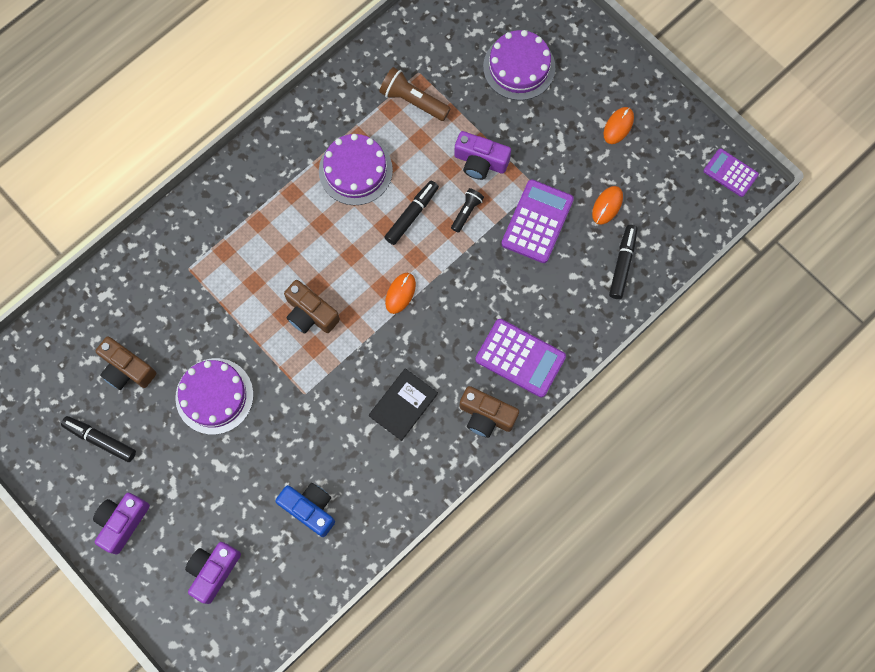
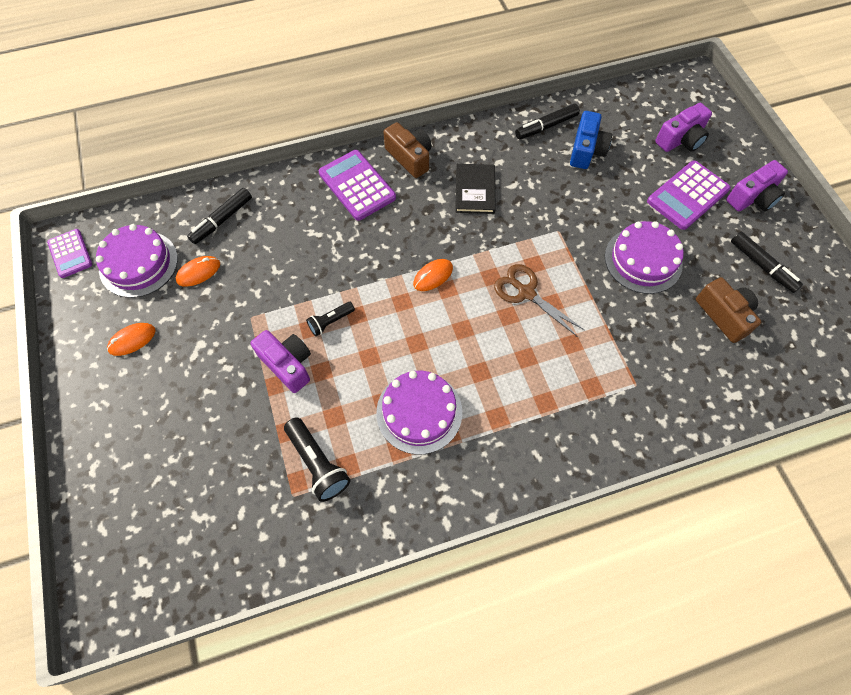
camera: 155 degrees left, 10 degrees down
(310, 314) = (526, 292): brown camera -> brown scissors
(310, 509) = (586, 150): blue camera -> blue camera turned 135 degrees counterclockwise
(403, 405) = (475, 190): black book -> black book turned 60 degrees counterclockwise
(412, 215) = (385, 342): black marker -> black marker (546, 126)
(413, 101) = (318, 463): brown flashlight -> black flashlight
(519, 67) = (182, 449): purple cake -> purple cake (138, 264)
(537, 222) = (270, 285): purple calculator -> purple calculator (687, 195)

